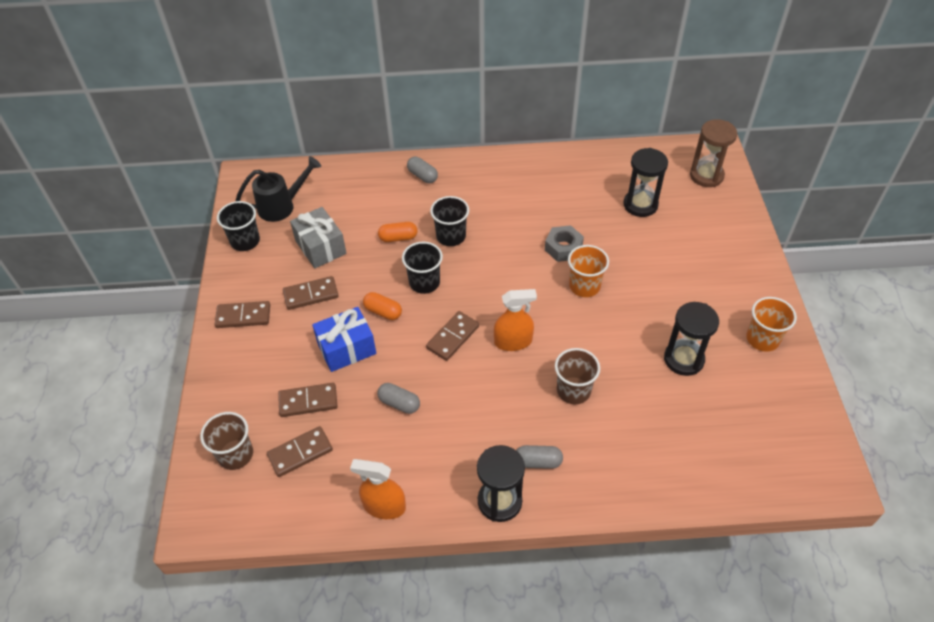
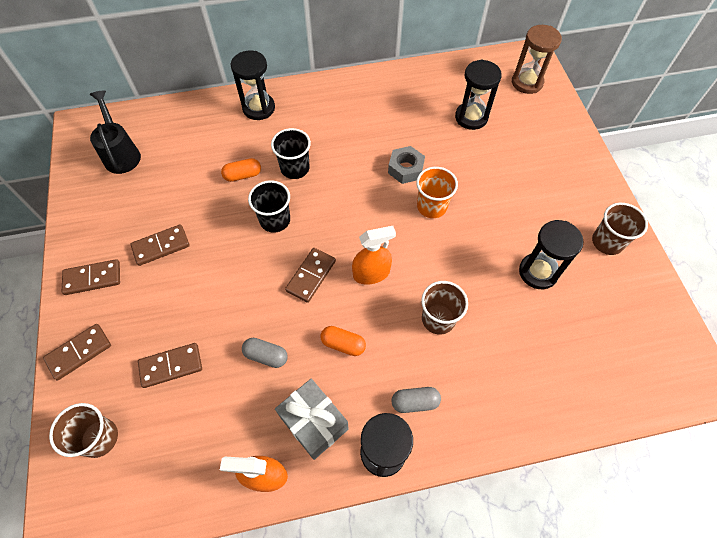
camera: 10 degrees left, 10 degrees up
(245, 241) = (86, 195): black cup -> none
(282, 206) = (121, 153): black watering can -> black watering can turned 75 degrees counterclockwise
(300, 453) = (169, 426): brown domino -> brown domino (79, 352)
(320, 247) = (165, 193): grey gift -> grey gift (314, 422)
(346, 348) = (204, 301): blue gift -> none
(383, 312) = (237, 256): orange capsule -> orange capsule (343, 344)
(422, 176) = (259, 108): grey capsule -> black hourglass
(762, 339) = (607, 242): orange cup -> brown cup

